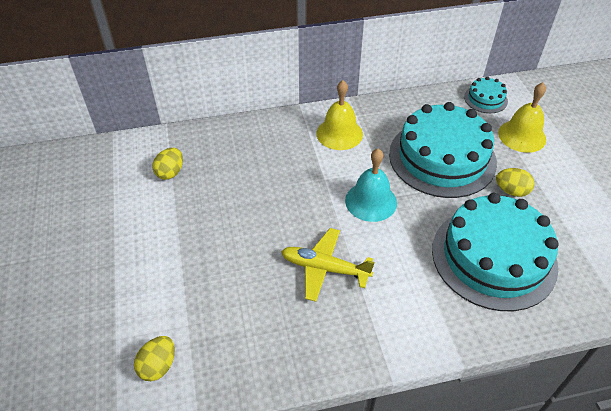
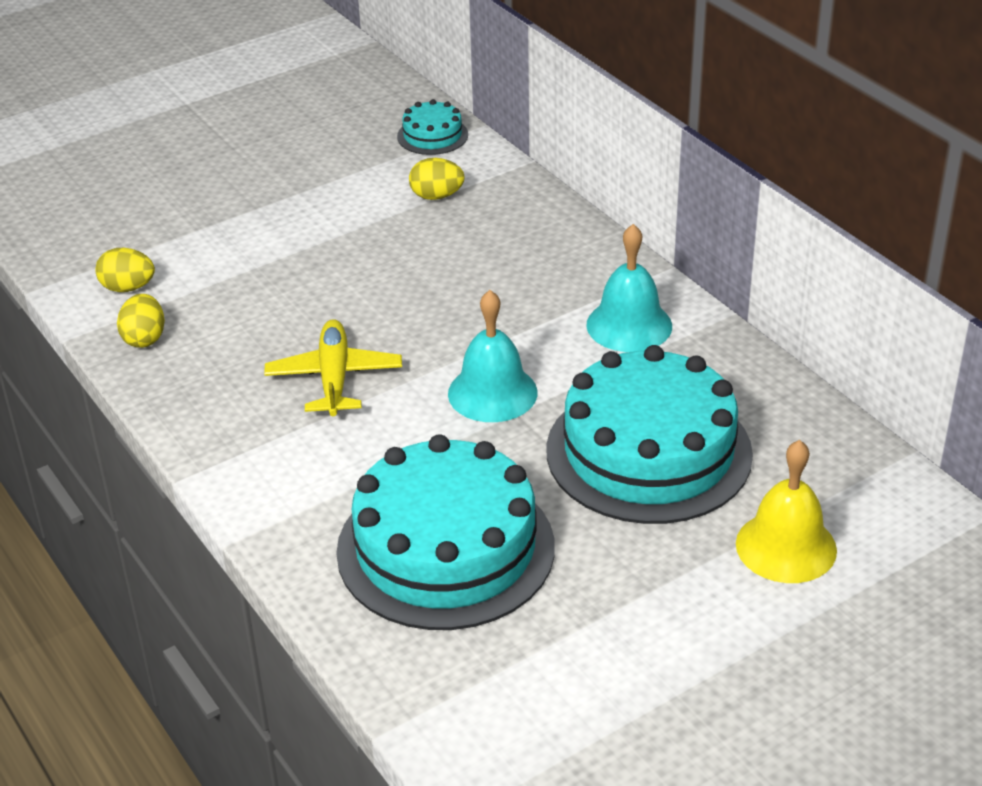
camera: 70 degrees right, 10 degrees down
(339, 133) = (629, 325): yellow bell -> turquoise bell
(485, 99) = (865, 481): turquoise cake -> turquoise cake (432, 135)
(511, 191) = (617, 550): yellow egg -> yellow egg (144, 338)

